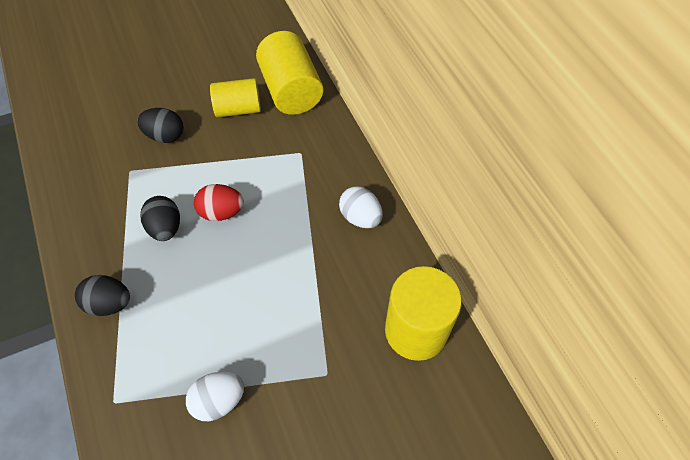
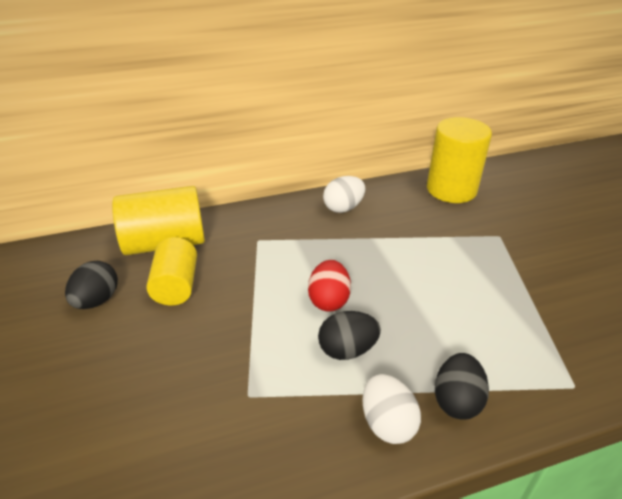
camera: 85 degrees left, 20 degrees down
(165, 136) = (196, 357): black egg -> black egg (96, 300)
(219, 400) = (544, 301): white egg -> white egg (387, 423)

